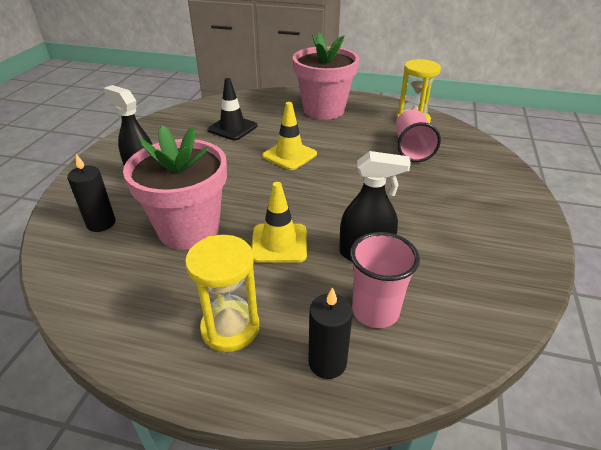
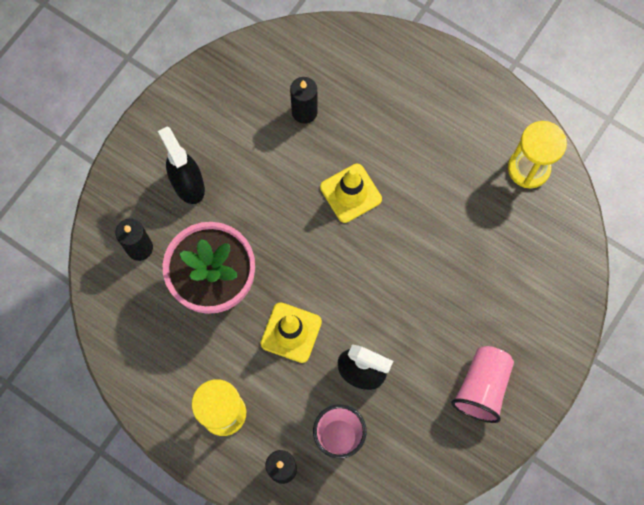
camera: 20 degrees right, 35 degrees up
(232, 128) = (304, 112): black traffic cone -> black candle
(324, 110) = (430, 104): pink flower pot -> none
(411, 149) = (493, 227): pink cup -> pink cup (481, 387)

